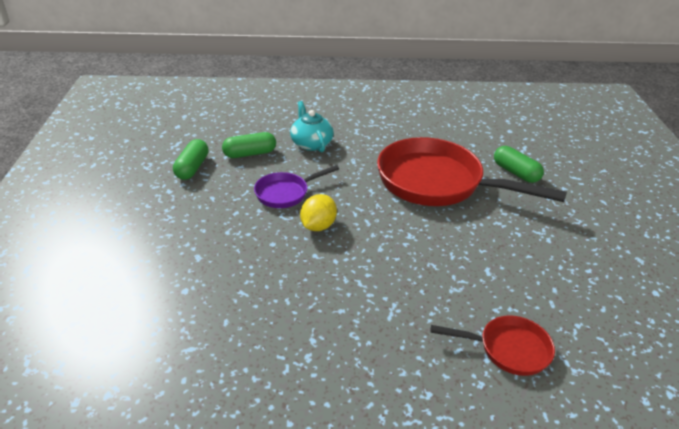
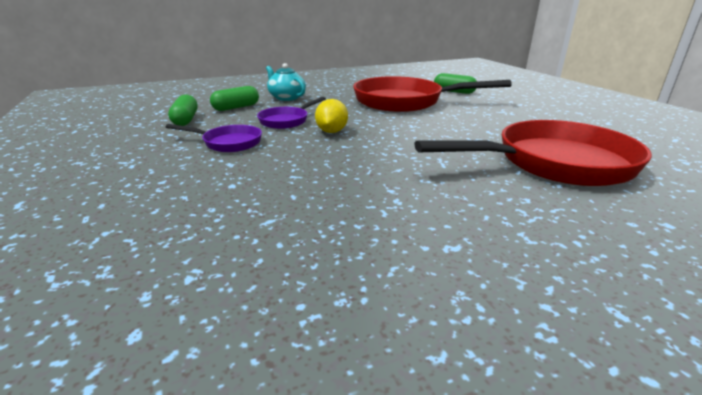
camera: 20 degrees left, 10 degrees down
(212, 221) = (228, 143): none -> purple pan
(508, 349) = (554, 163): red pan -> red pan, size x2.06

